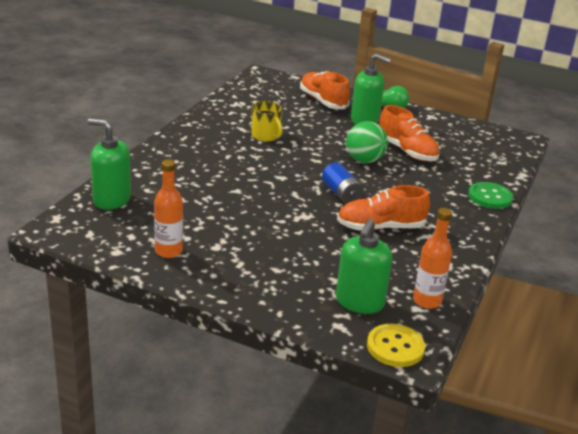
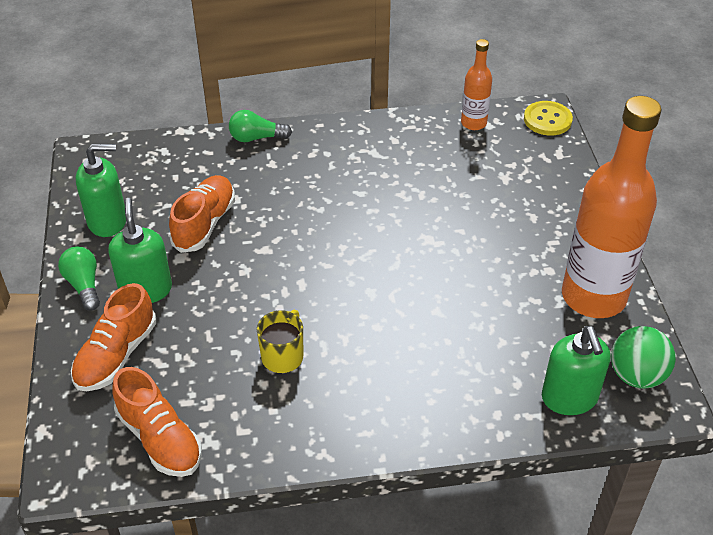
camera: 120 degrees left, 15 degrees up
(168, 251) = (593, 297): orange bottle -> orange bottle, size x2.11
(341, 194) = (358, 233): blue battery -> none
(359, 302) = (518, 155): green soap dispenser -> green soap dispenser (108, 221)
(364, 160) = (263, 247): green ball -> green ball (636, 375)
(380, 227) = (392, 184): orange shoe -> orange shoe (160, 438)
(490, 197) = (256, 138): green button -> green light bulb

